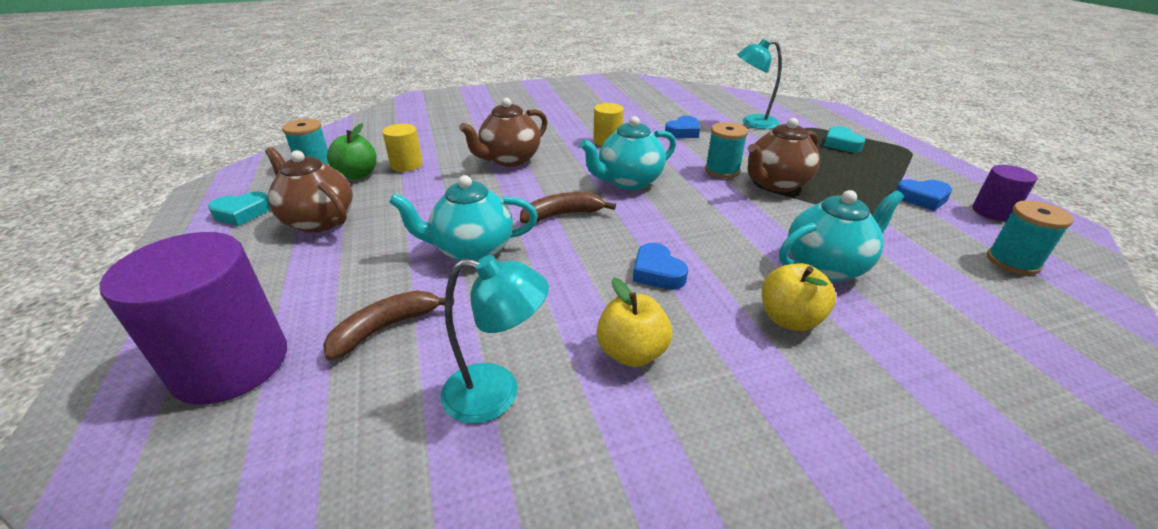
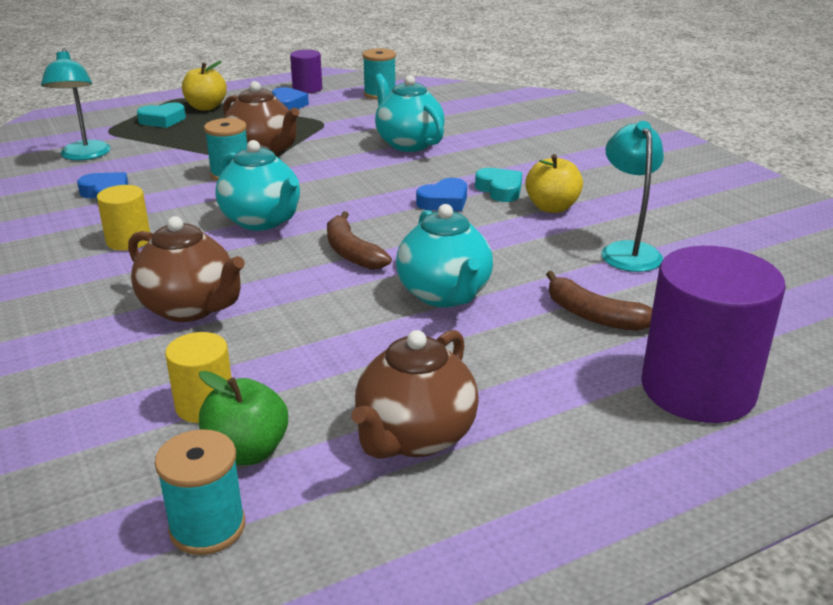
camera: 100 degrees left, 5 degrees down
(242, 213) = (415, 542): turquoise heart -> turquoise heart (500, 190)
(789, 319) = (482, 159): yellow apple -> yellow apple (206, 107)

